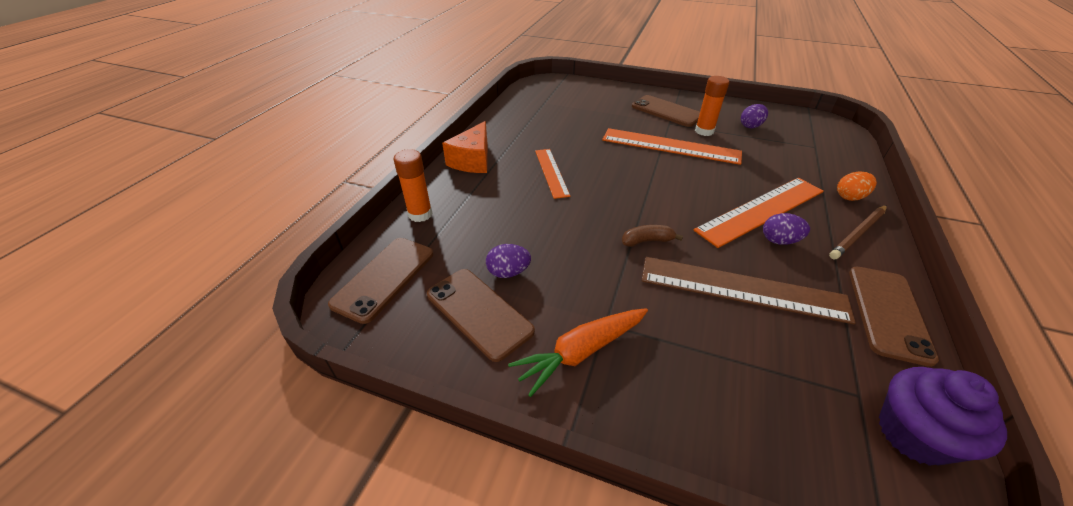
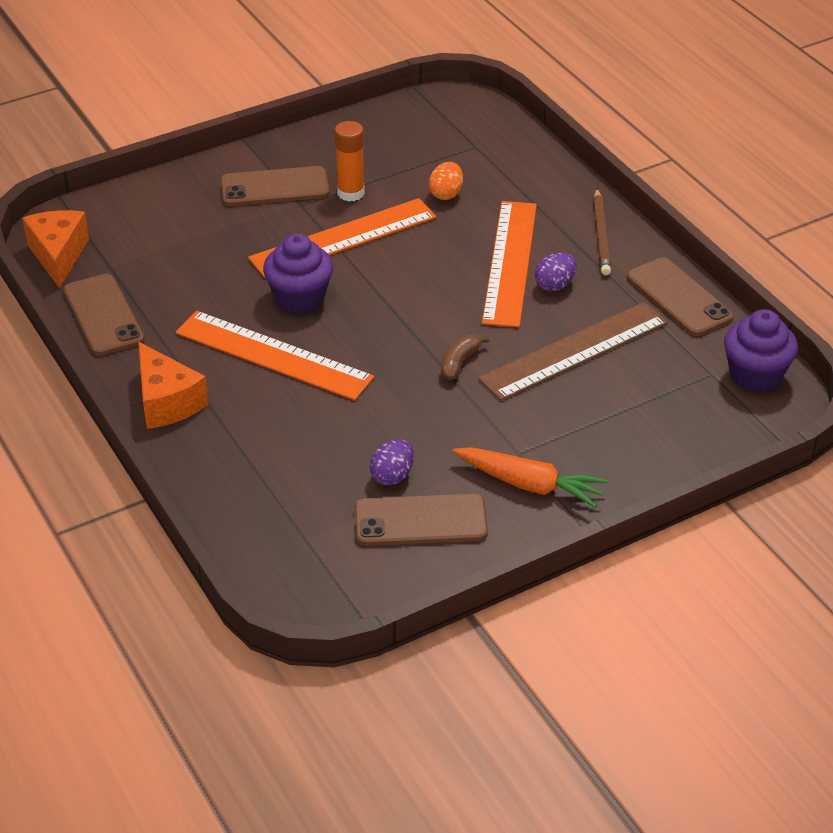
camera: 50 degrees left, 0 degrees up
(384, 278) = (300, 564): brown phone -> brown phone (103, 315)
(420, 214) = (223, 494): orange glue stick -> none
(532, 90) = (58, 255): none -> orange cheese
(551, 172) = (273, 355): orange ruler -> orange ruler, size x1.67
(581, 352) = (530, 485): orange carrot -> orange carrot turned 75 degrees counterclockwise
(605, 157) = (300, 298): none -> purple cupcake
(750, 126) = (387, 154): purple egg -> none
(850, 197) = (561, 196): orange egg -> orange egg (446, 194)

